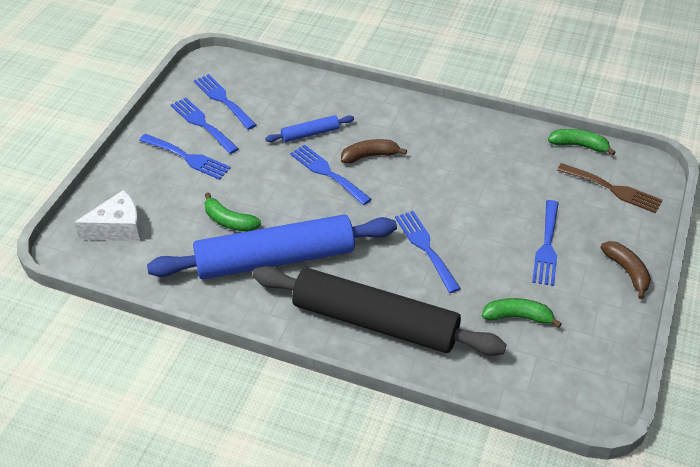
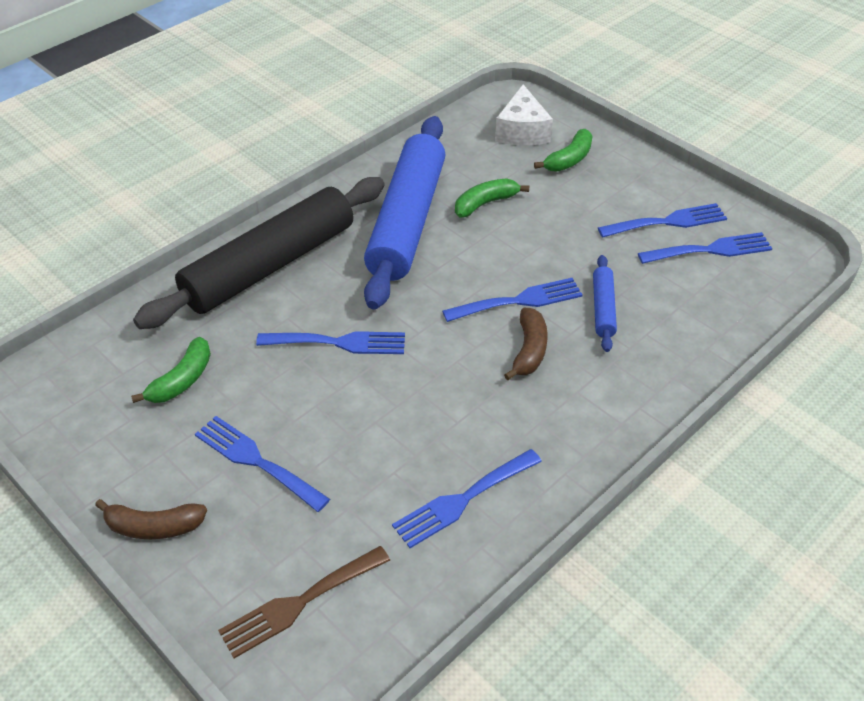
camera: 115 degrees right, 0 degrees up
(188, 158) = (608, 197): blue fork -> blue fork (462, 500)
(579, 145) = (417, 612): green banana -> green banana (569, 159)

